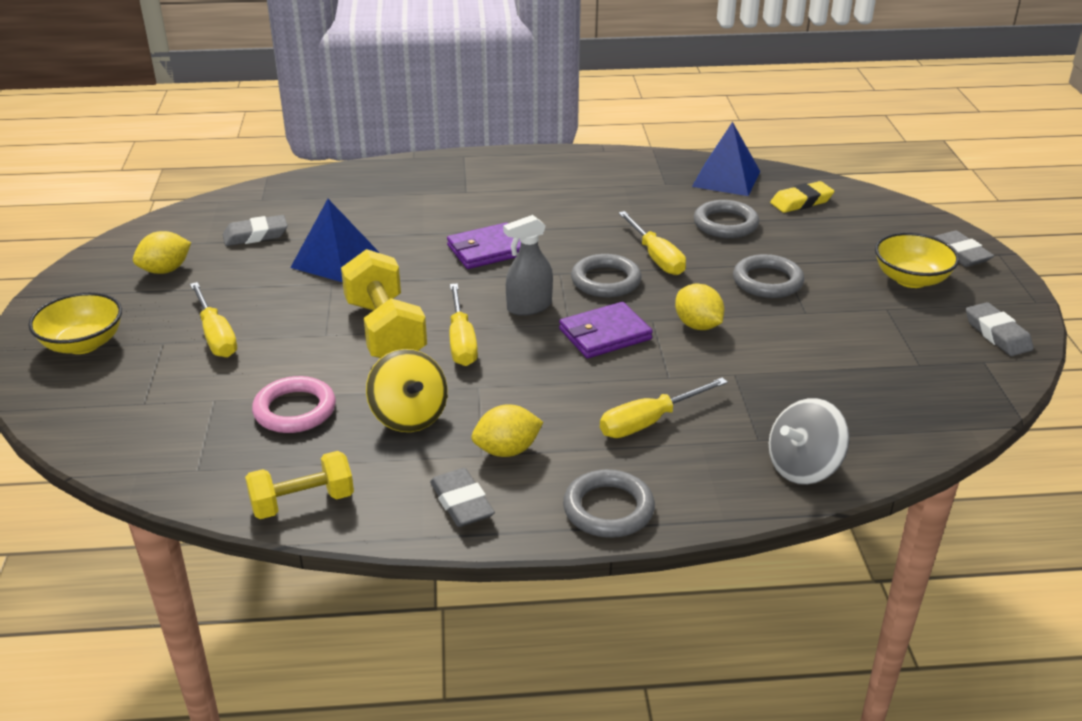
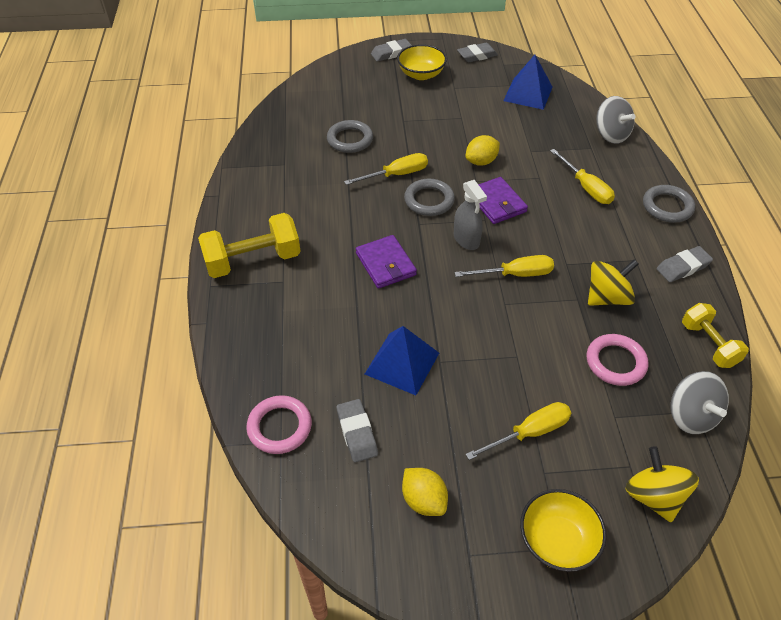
camera: 90 degrees left, 15 degrees up
(98, 415) = (654, 496): none -> yellow spinning top
(191, 463) = (691, 416): none -> grey spinning top
(277, 198) = (279, 427): none -> pink ring
(385, 331) = (508, 319): yellow dumbbell -> yellow dumbbell (253, 261)
(507, 450) = (629, 248): yellow lemon -> none
(726, 179) = (281, 133): blue pyramid -> blue pyramid (528, 93)
(767, 281) = (426, 128): grey ring -> none
(801, 202) = (320, 103): yellow eraser -> none

